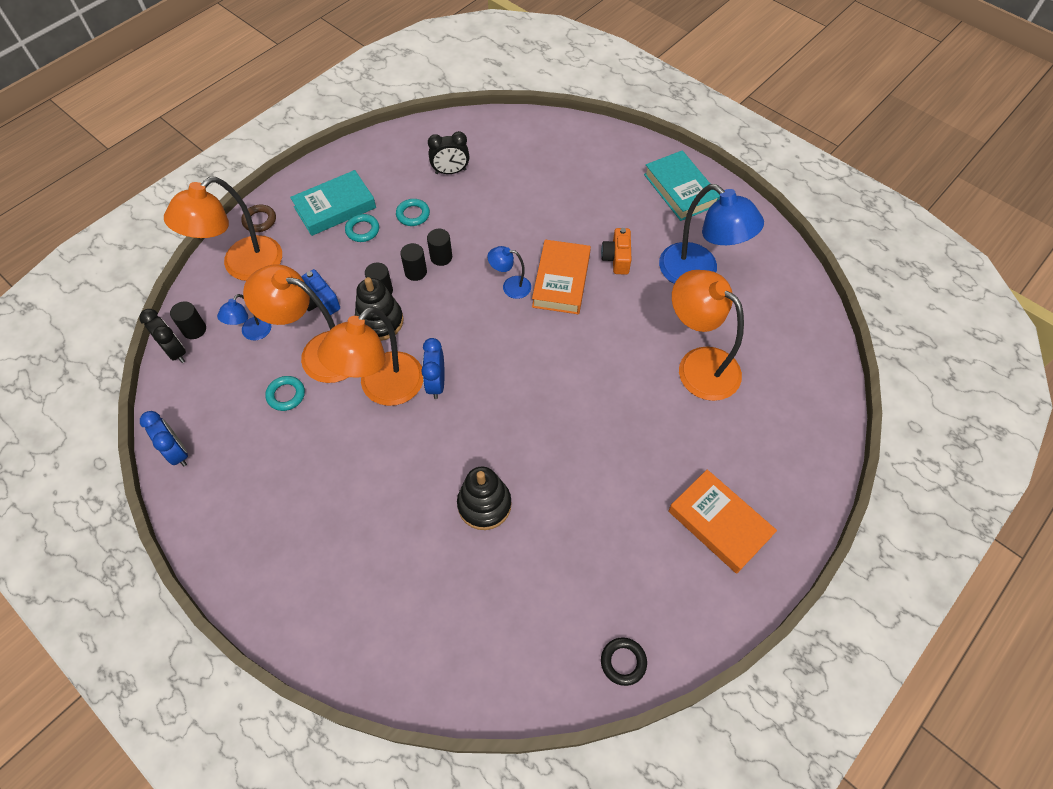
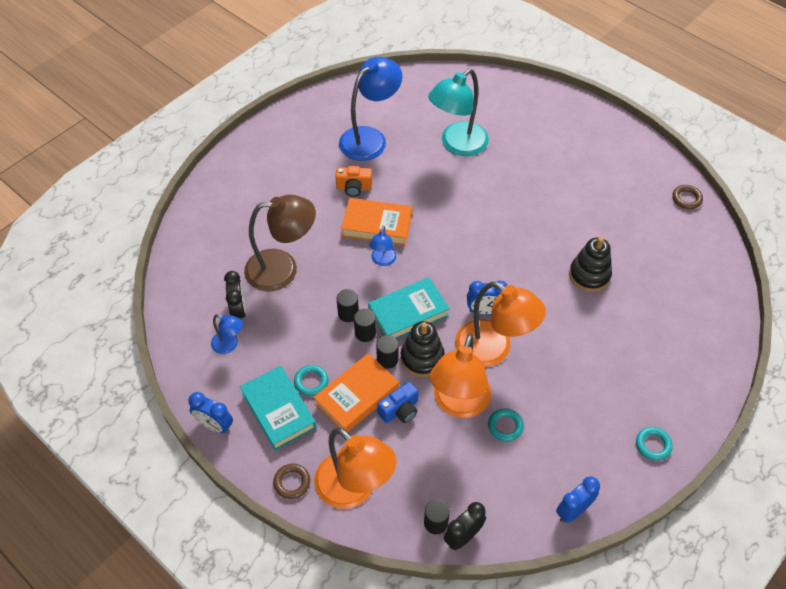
camera: 90 degrees left, 5 degrees down
(252, 333) = (438, 466): blue lamp -> blue lamp (229, 345)
(326, 164) = (215, 425): none -> blue clock
(413, 214) = (293, 339): turquoise ring -> turquoise ring (653, 445)
(500, 202) = (282, 269): none -> brown lamp
(623, 662) = (686, 199): black ring -> brown ring
(680, 190) = (280, 142): turquoise book -> turquoise book (408, 313)
(698, 365) = (457, 145): orange lamp -> turquoise lamp
(719, 523) = (583, 144): orange book -> orange book (357, 396)

